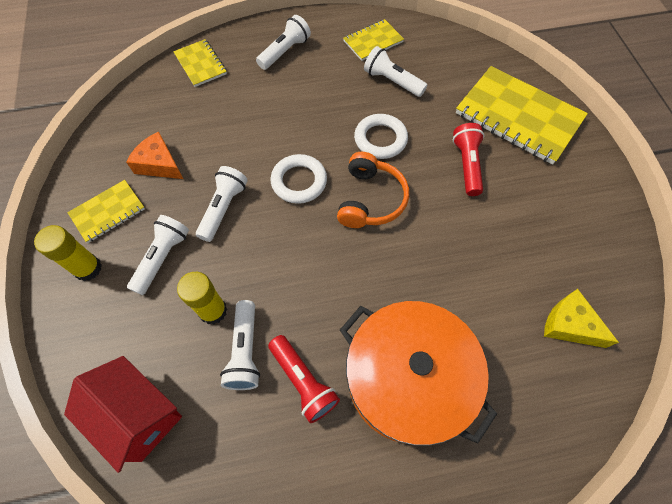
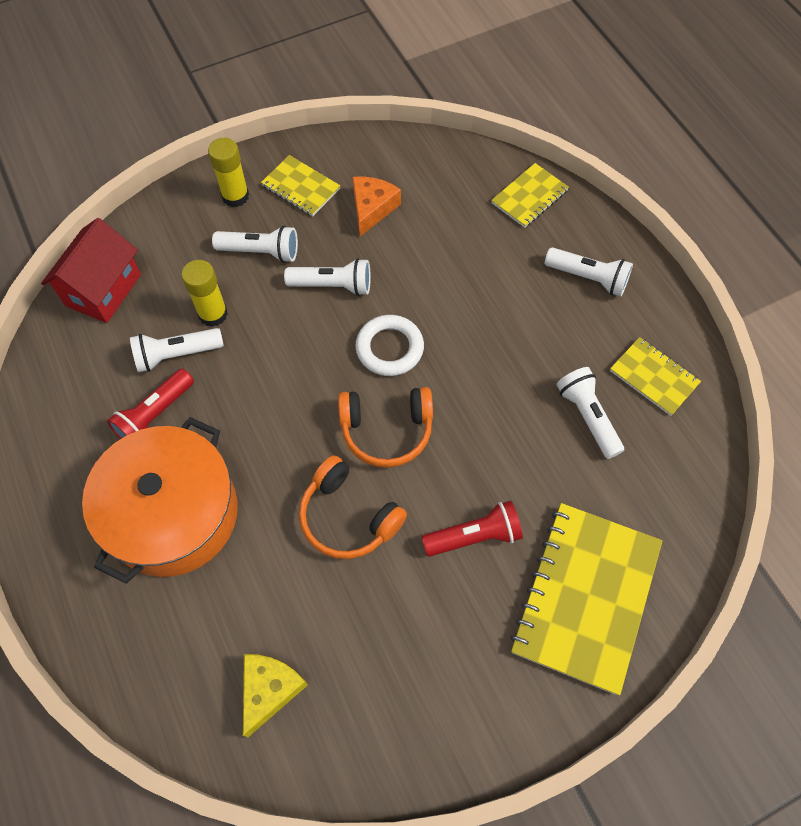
camera: 75 degrees right, 0 degrees up
(380, 139) = (482, 423): white ring -> none
(392, 81) = (587, 417): white flashlight -> white flashlight turned 45 degrees counterclockwise
(437, 241) = (348, 517): none -> orange headphones

